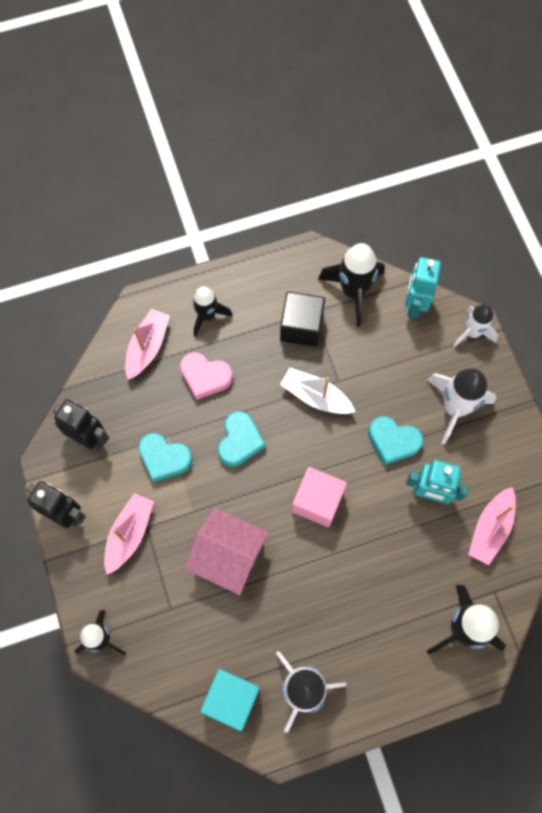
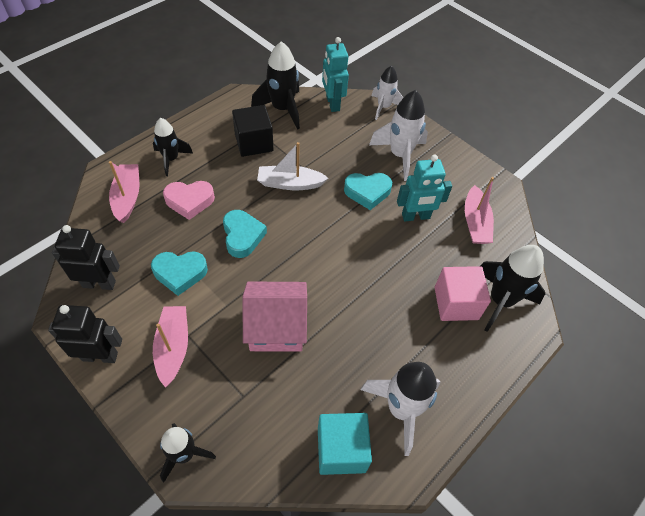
camera: 30 degrees left, 15 degrees down
(317, 501) = (331, 255): pink cube -> pink cube (456, 303)

